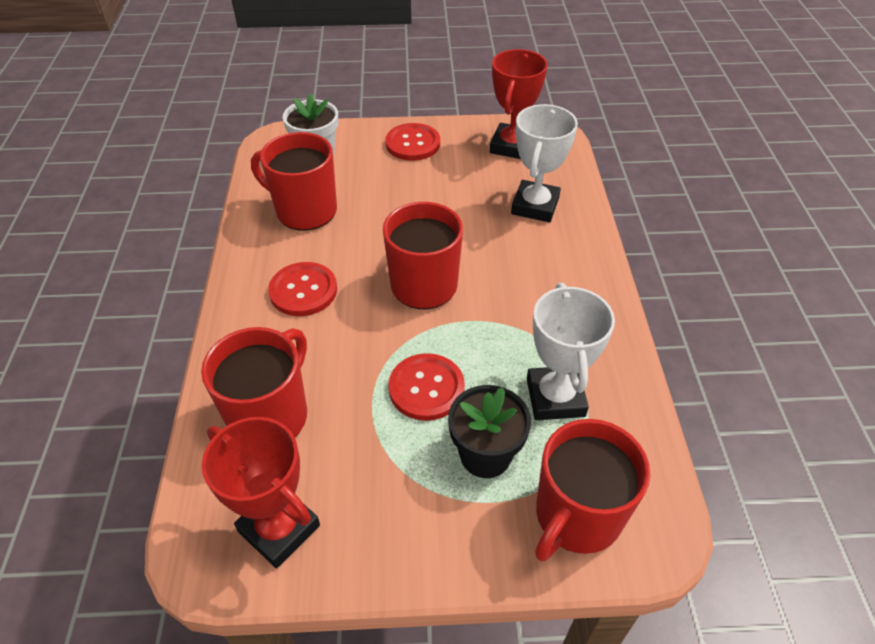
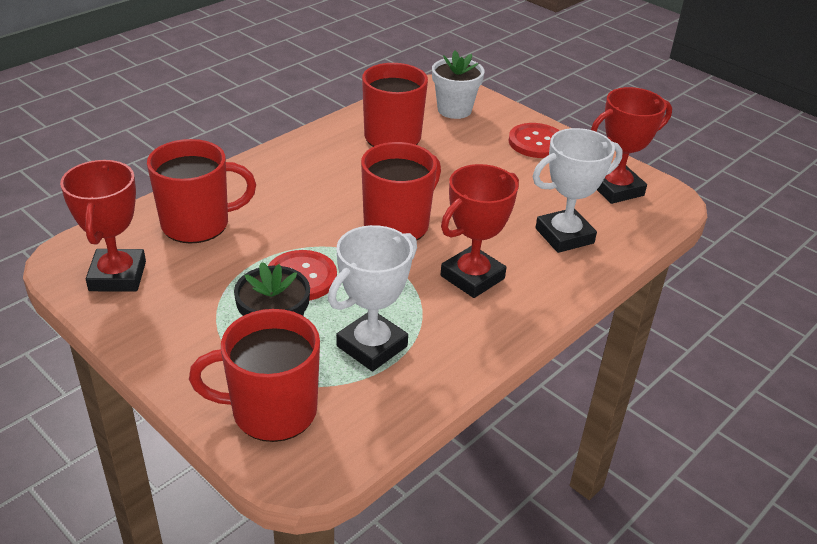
camera: 45 degrees right, 10 degrees down
(303, 291) = (318, 177): red button -> none
(531, 285) = (472, 277): none -> red trophy

